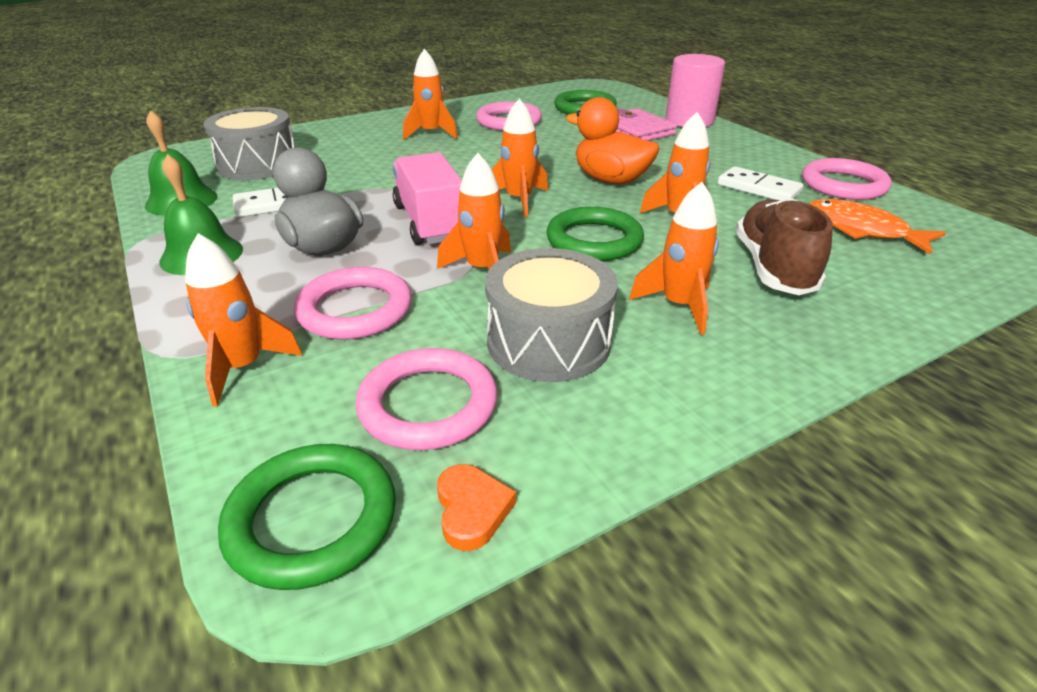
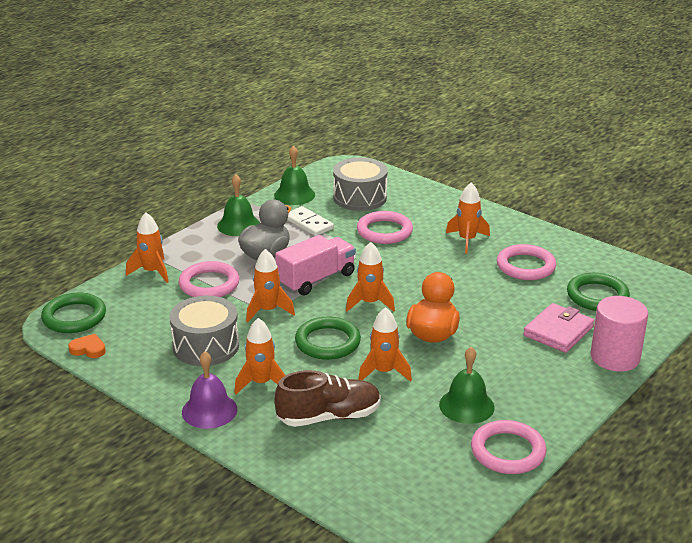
camera: 70 degrees right, 5 degrees down
(428, 405) = (144, 324): pink ring -> pink ring (384, 231)
(472, 509) = (88, 349): orange heart -> orange heart turned 135 degrees counterclockwise
(746, 367) = (209, 410): none -> purple bell
(758, 188) = (466, 406): white domino -> green bell
(861, 230) = (415, 458): orange fish -> none

